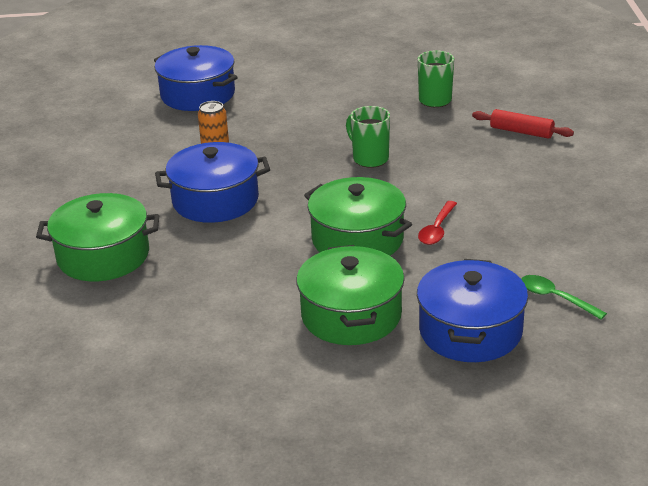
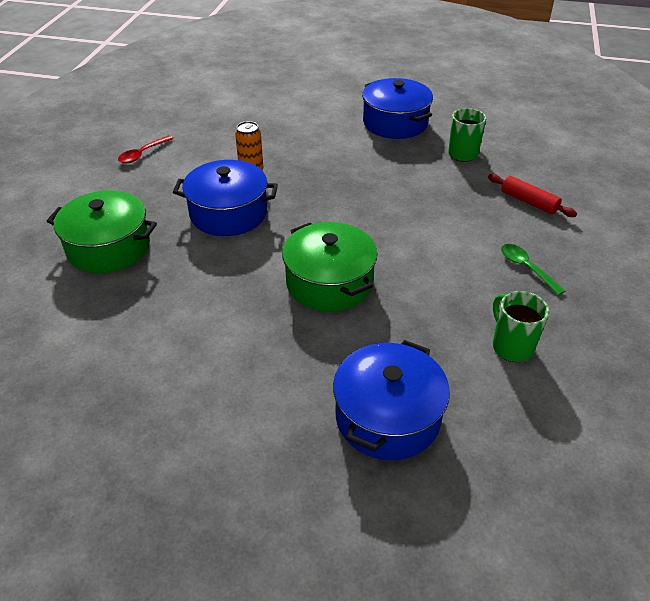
camera: 15 degrees right, 10 degrees up
(198, 94) = (267, 110): blue pot -> blue pot (395, 123)
(351, 315) = (283, 366): green pot -> none
(369, 158) = (379, 200): green mug -> green mug (511, 346)
(437, 229) = (406, 289): red spoon -> red spoon (142, 154)
(555, 298) = (489, 399): green spoon -> green spoon (526, 268)

